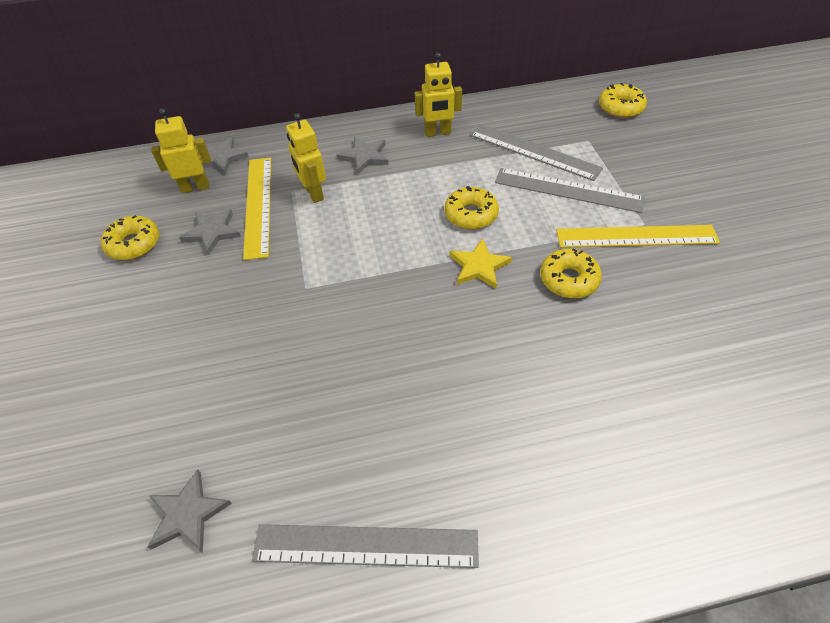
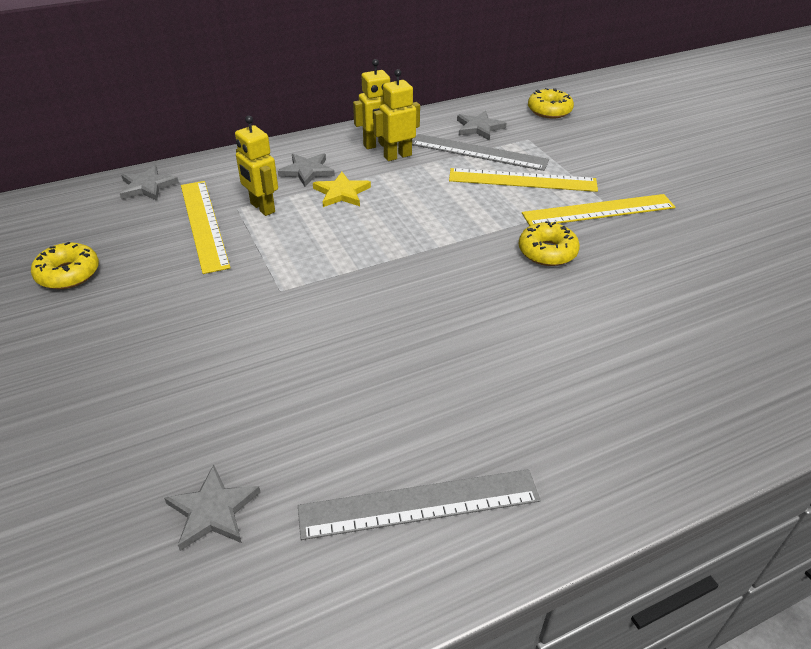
camera: 15 degrees left, 10 degrees down
(195, 187) = (125, 215): yellow robot -> yellow robot (397, 156)
(212, 232) = (158, 253): grey star -> grey star (479, 128)
(471, 214) = (433, 209): yellow donut -> none
(479, 266) = (456, 251): yellow star -> yellow star (342, 193)
(568, 190) = (522, 180): grey ruler -> yellow ruler

